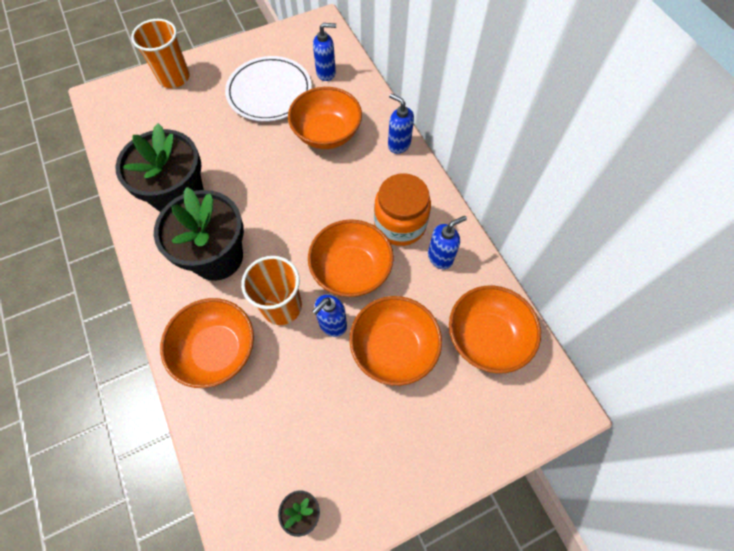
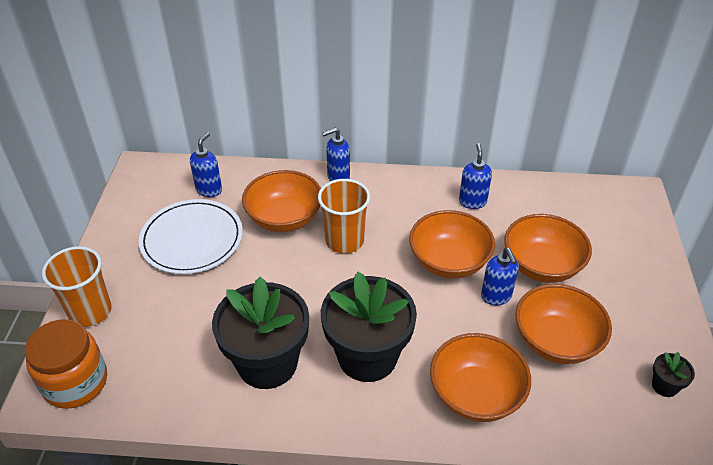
camera: 60 degrees left, 20 degrees down
(282, 306) = (456, 325): orange cup -> orange cup (344, 241)
(400, 224) = (423, 212): orange jar -> orange jar (75, 382)
(486, 337) = (561, 207): orange bowl -> orange bowl (556, 341)

